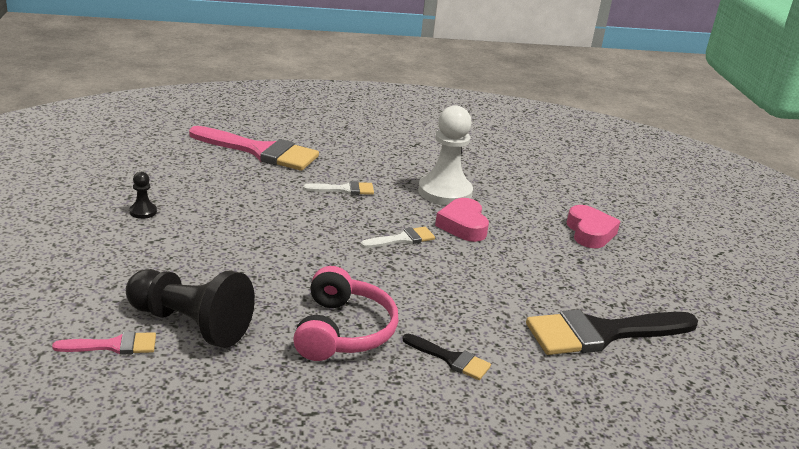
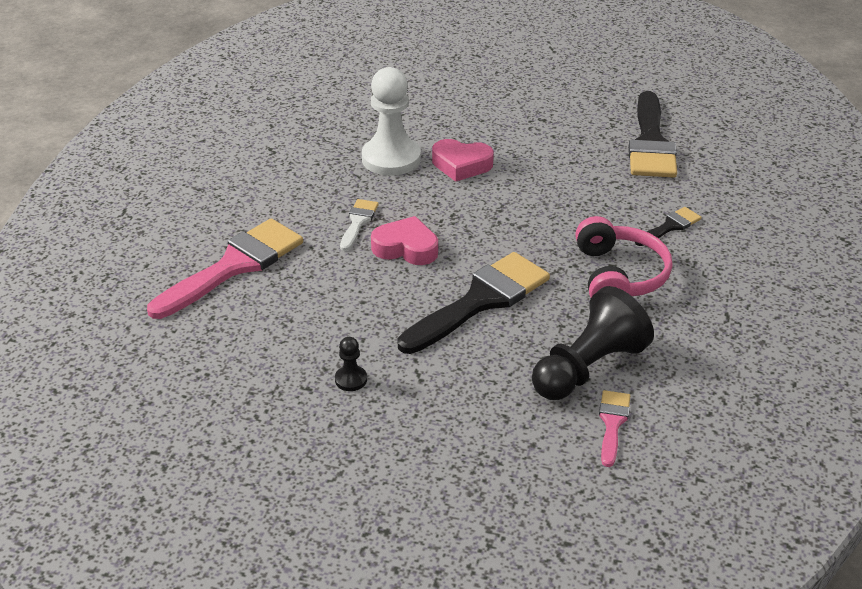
camera: 65 degrees left, 10 degrees up
(266, 257) = (480, 300): none -> black brush
(343, 331) = (619, 275): pink headphones -> pink headphones turned 60 degrees clockwise
(402, 239) = (474, 207): white brush -> none
(590, 232) = (498, 99): pink heart -> pink heart (406, 248)

